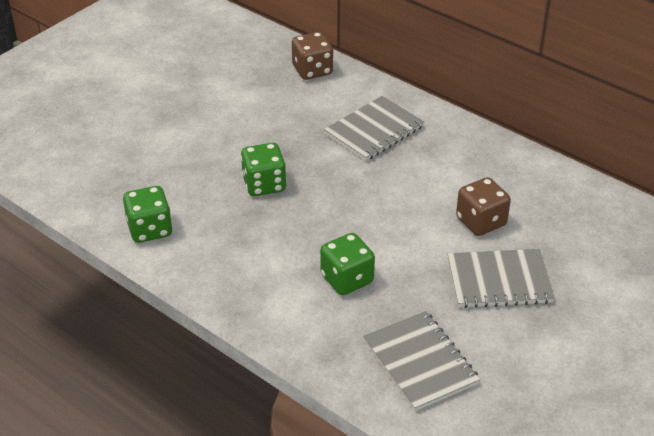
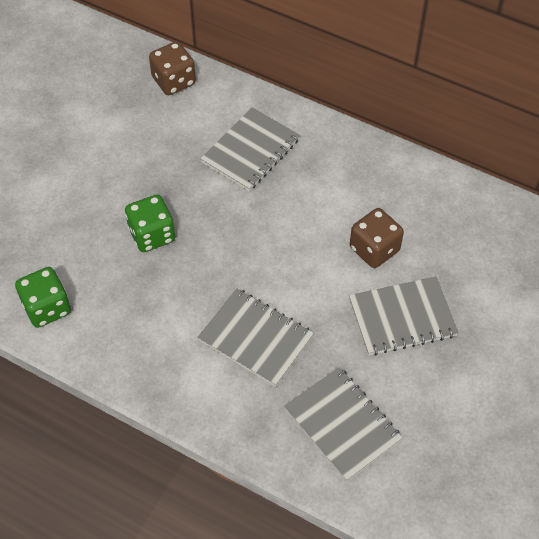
camera: 10 degrees left, 15 degrees up
(347, 279) = (255, 338): green dice -> grey notebook

